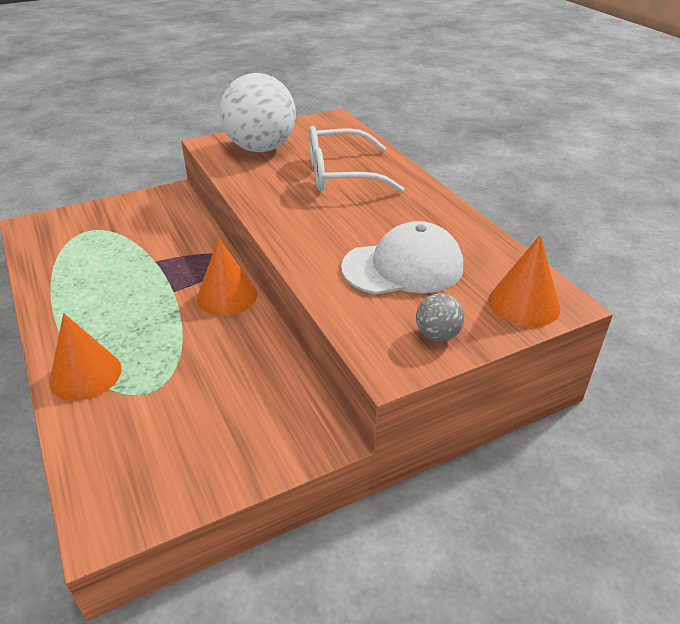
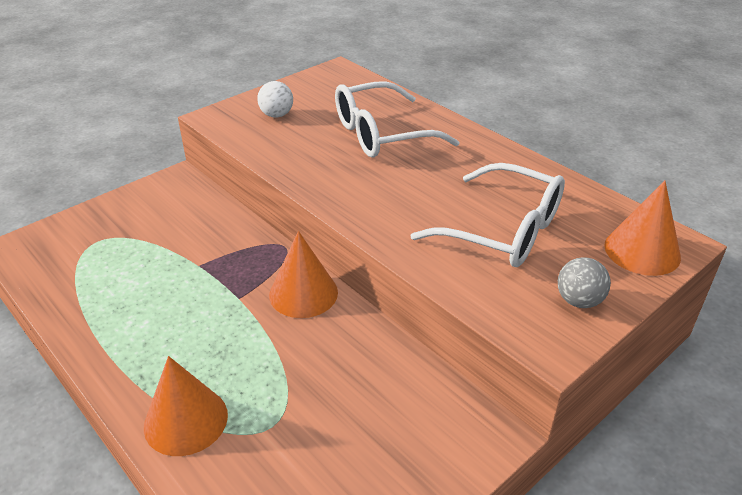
camera: 15 degrees left, 0 degrees up
(261, 148) = (276, 115): white ball -> white ball, size x0.42
(403, 267) = (504, 231): white cap -> white glasses

